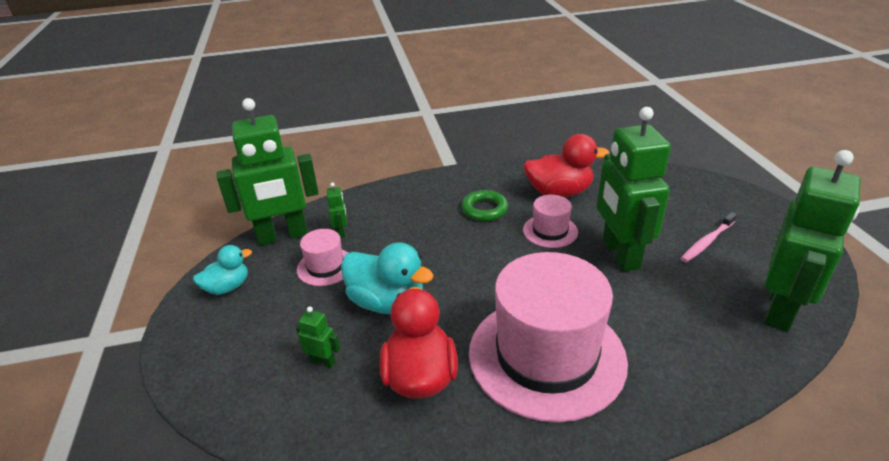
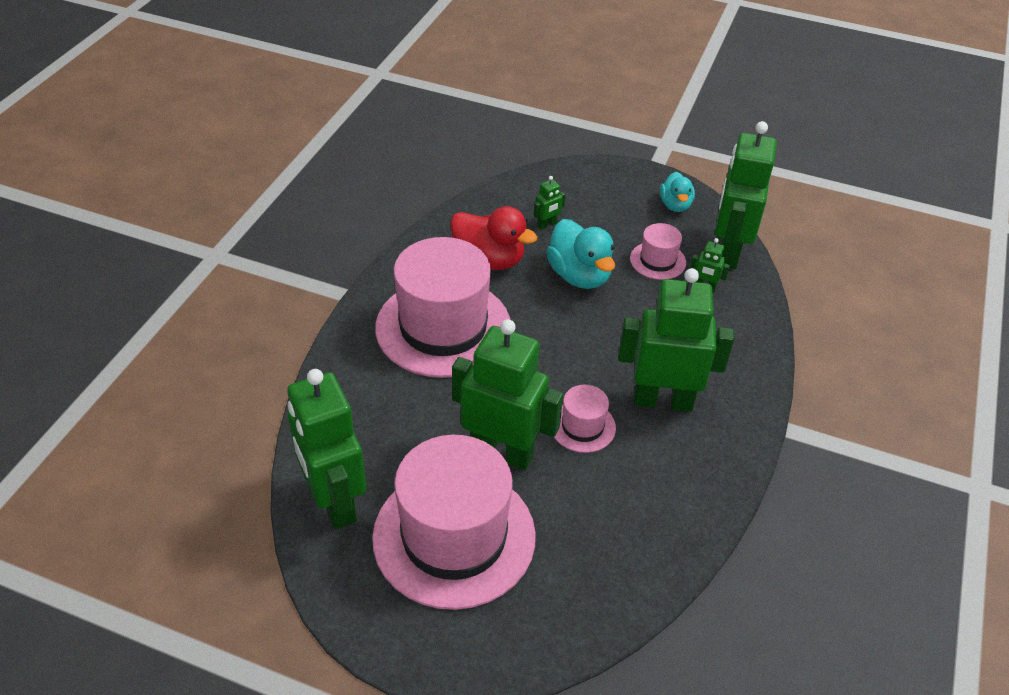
camera: 120 degrees right, 10 degrees up
(387, 302) = (579, 276): turquoise duck -> turquoise duck turned 90 degrees counterclockwise
(484, 209) = (663, 400): green ring -> green robot
(559, 192) = (645, 482): red duck -> none
(707, 242) = (454, 536): pink toothbrush -> pink hat

